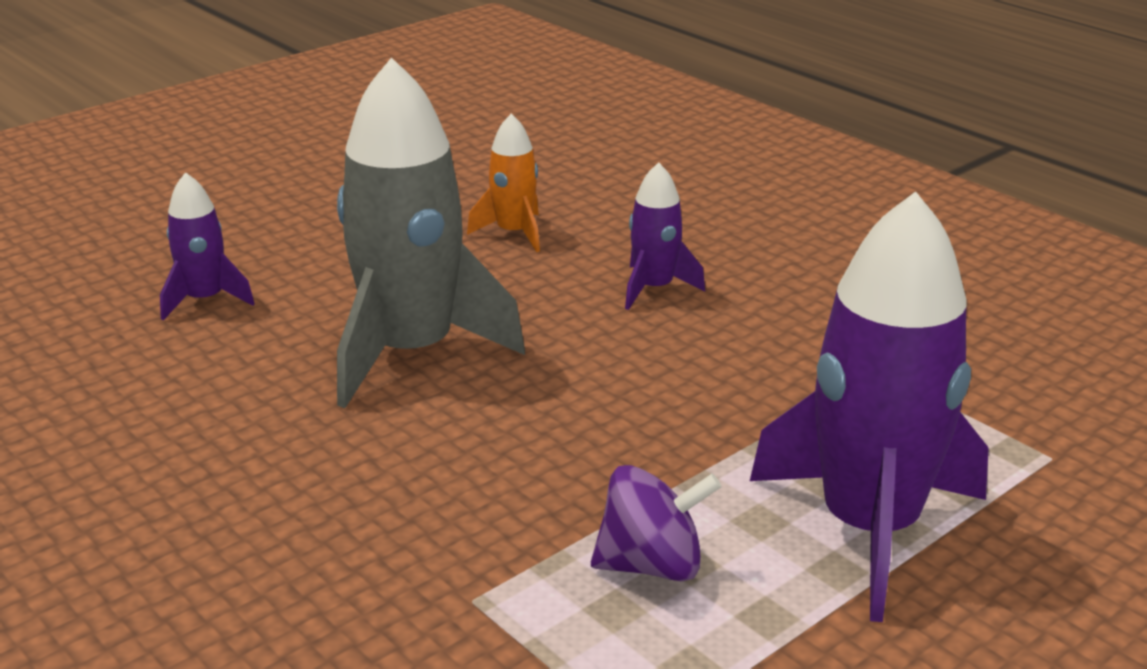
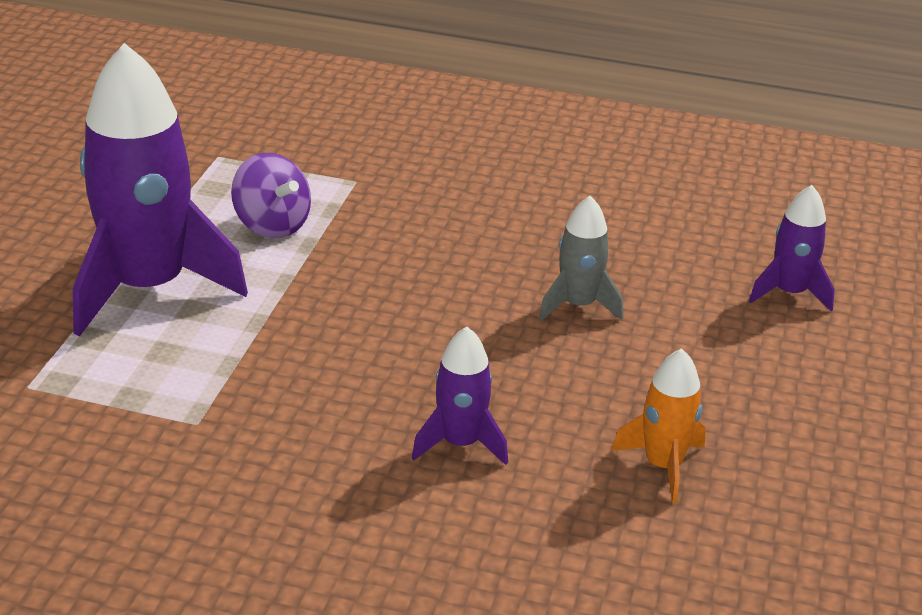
camera: 145 degrees right, 5 degrees up
(412, 352) = (578, 305): grey rocket -> grey rocket, size x0.48
(652, 565) = (272, 225): purple spinning top -> purple spinning top turned 90 degrees counterclockwise

